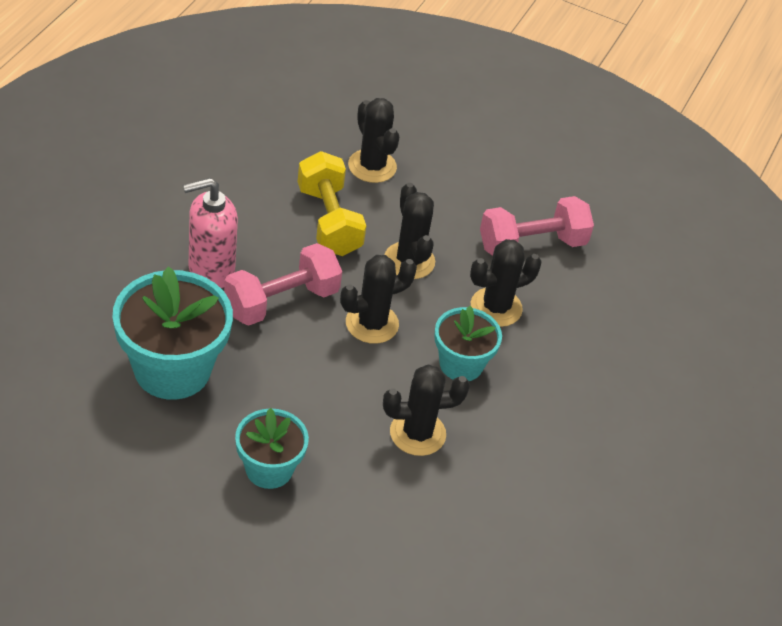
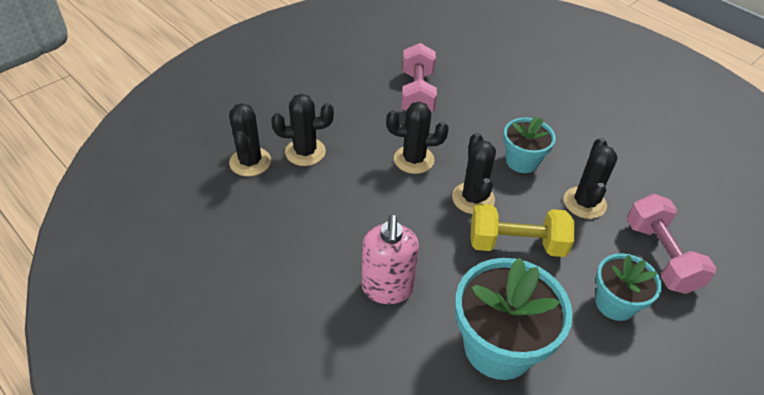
camera: 65 degrees left, 0 degrees up
(281, 301) = (436, 248): pink dumbbell -> pink dumbbell (660, 256)
(329, 221) = (356, 194): yellow dumbbell -> yellow dumbbell (516, 244)
(496, 307) = (472, 128): black cactus -> black cactus (250, 162)

